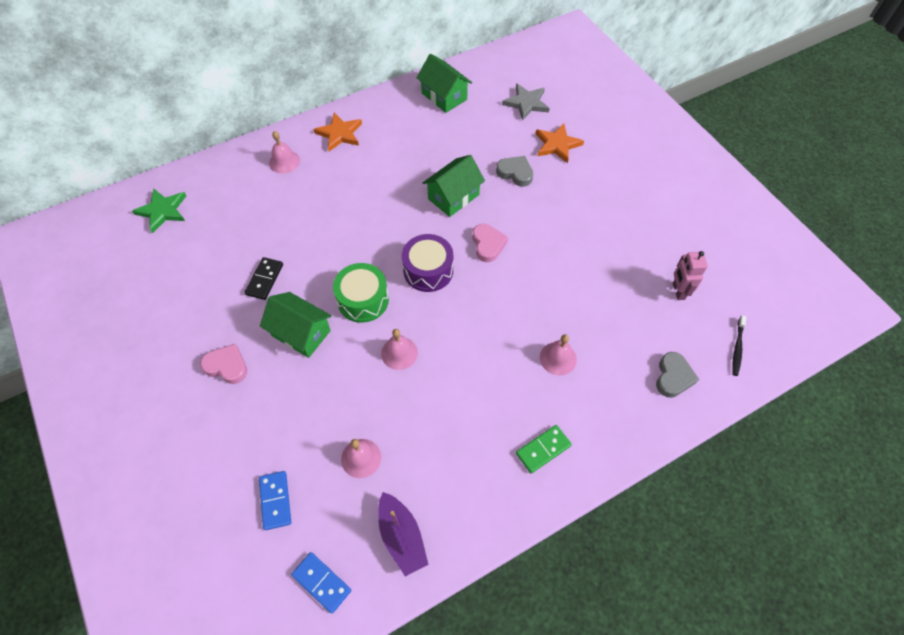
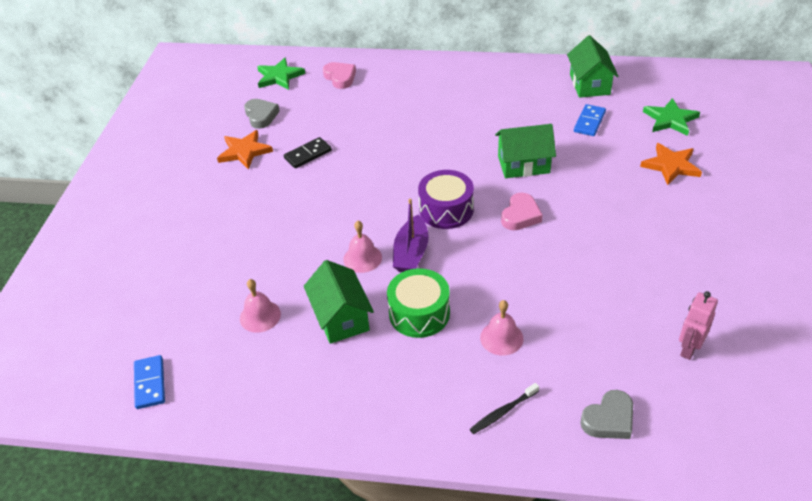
camera: 40 degrees right, 15 degrees down
(227, 366) = (226, 199): pink heart -> pink heart (340, 78)
(275, 500) = (172, 308): blue domino -> blue domino (589, 122)
(284, 161) = (401, 80): pink bell -> none
(301, 333) = (299, 204): green house -> green house (341, 318)
(339, 134) = (466, 77): orange star -> orange star (244, 151)
(363, 300) = (370, 205): green drum -> green drum (419, 313)
(401, 536) = (236, 391): purple boat -> purple boat (411, 253)
(515, 173) = (603, 171): grey heart -> grey heart (261, 116)
(526, 103) = (670, 119): grey star -> green star
(543, 449) = (416, 401): green domino -> none
(737, 348) = (712, 435): black toothbrush -> black toothbrush (503, 412)

